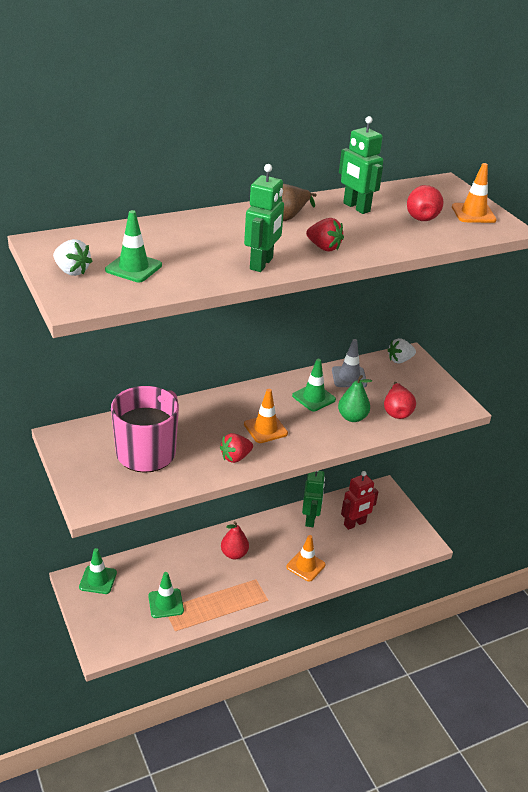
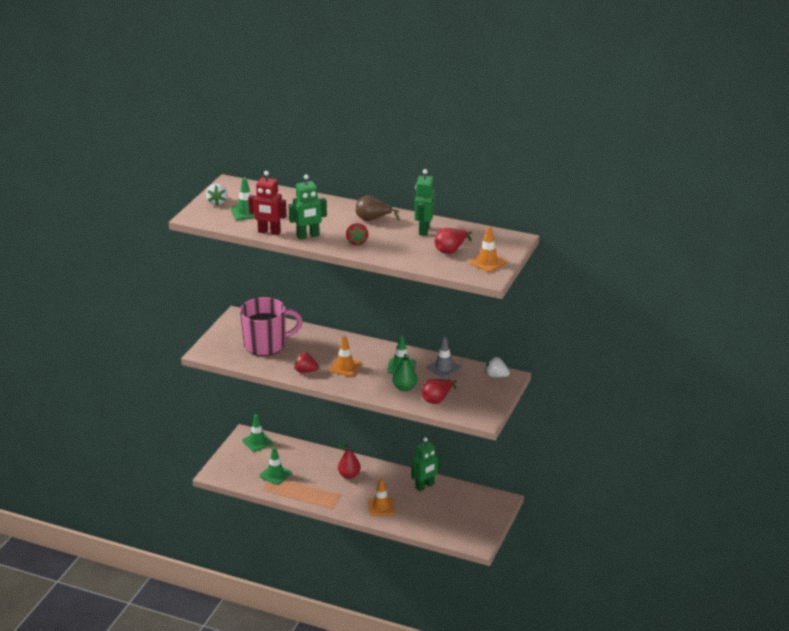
camera: 50 degrees right, 5 degrees down
(355, 524) = (449, 506): red robot -> red robot (269, 232)

